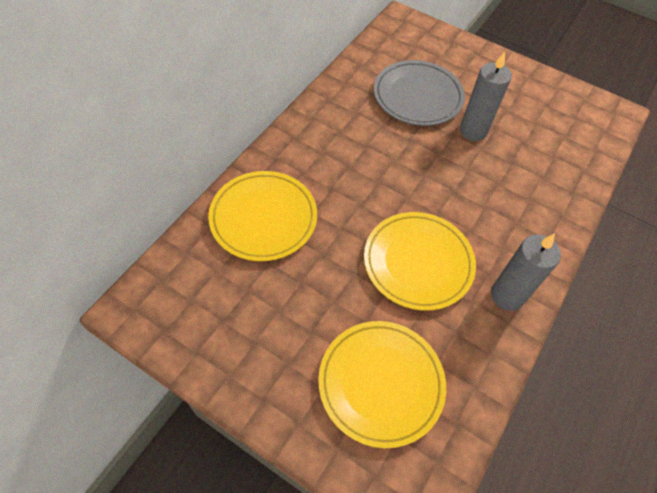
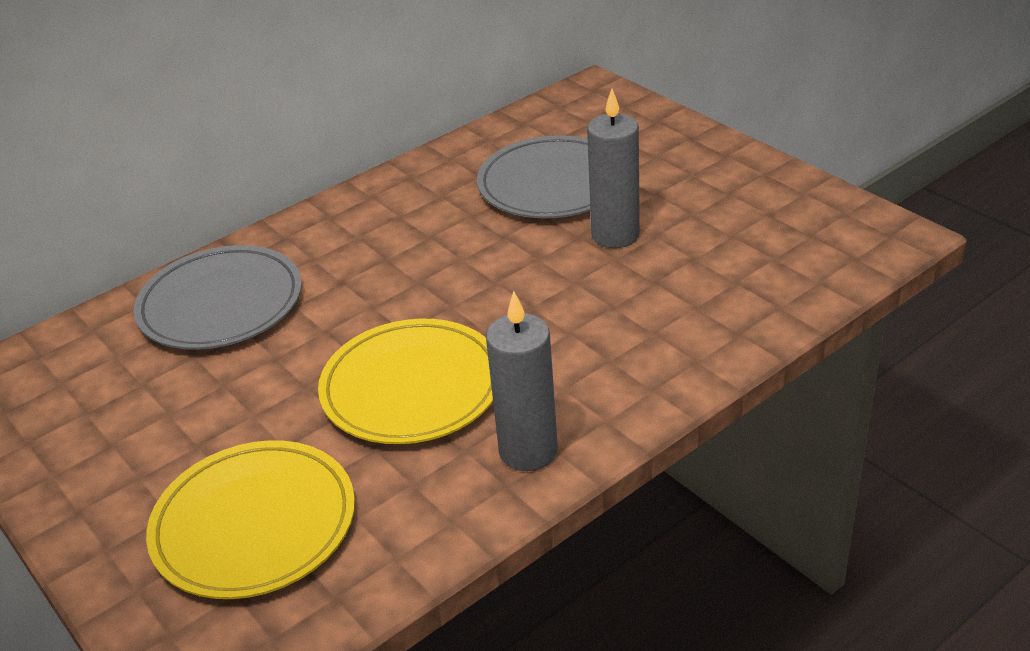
camera: 25 degrees right, 20 degrees down
(263, 218) = (221, 304): yellow plate -> grey plate

